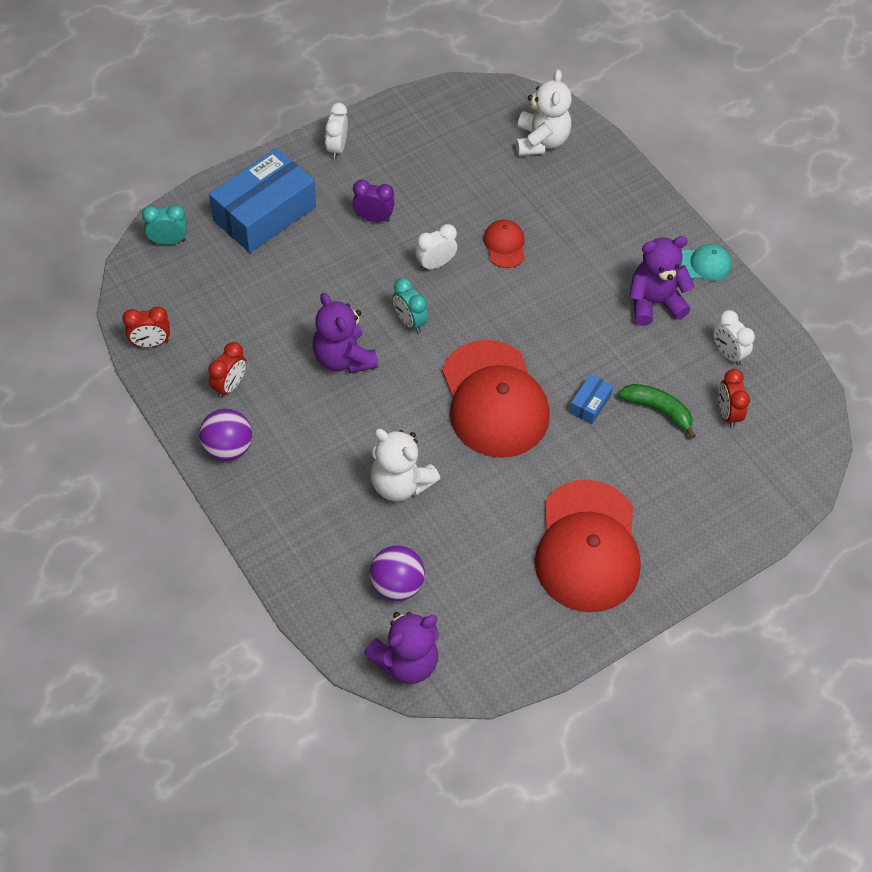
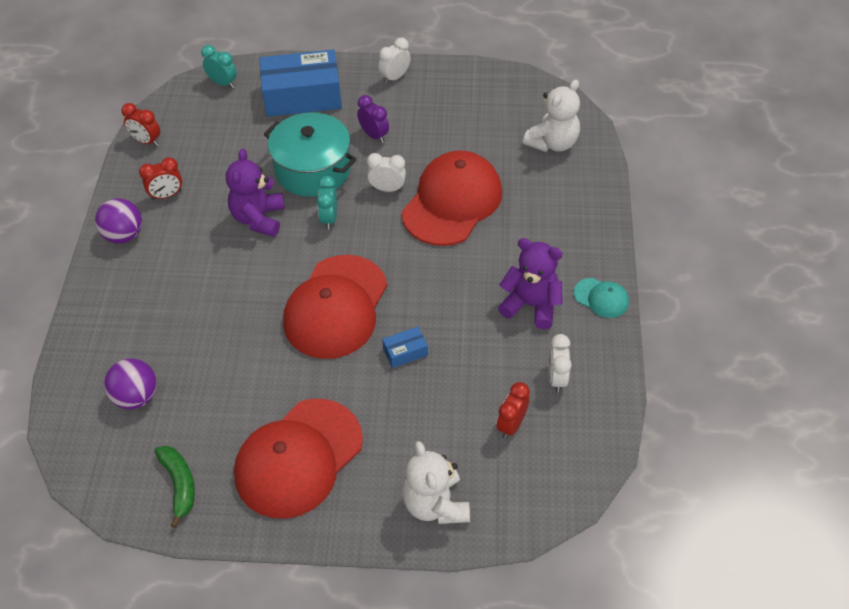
camera: 40 degrees right, 5 degrees down
(348, 283) = (313, 170): none -> turquoise pot
(400, 483) = (210, 327): white teddy bear -> white teddy bear (435, 504)
(406, 661) = (87, 455): purple teddy bear -> none
(504, 245) = (452, 202): red cap -> red cap, size x2.25
(658, 410) = (455, 388): green banana -> green banana (179, 484)

